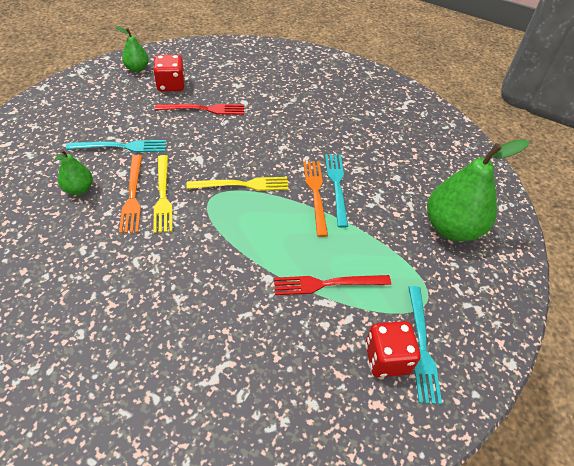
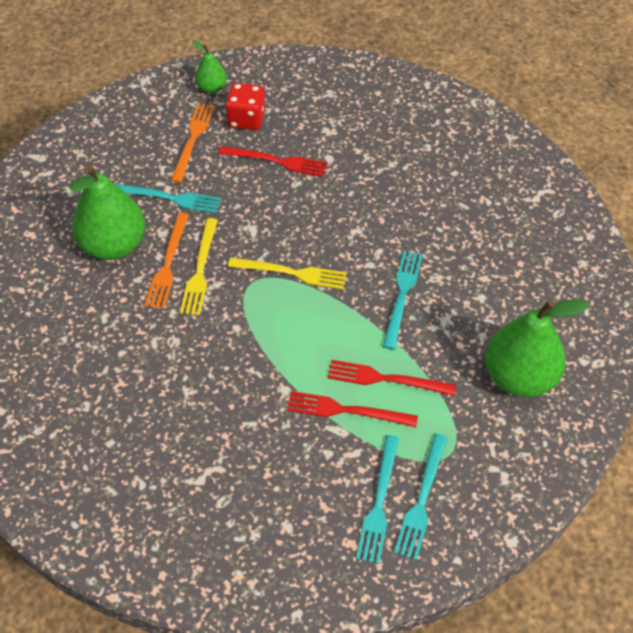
camera: 20 degrees right, 5 degrees up
(79, 189) = (114, 245): green pear -> green pear, size x1.98
(316, 194) = (373, 301): orange fork -> orange fork (193, 139)
(349, 251) = (386, 379): none -> red fork
(387, 358) = (379, 503): red dice -> turquoise fork

